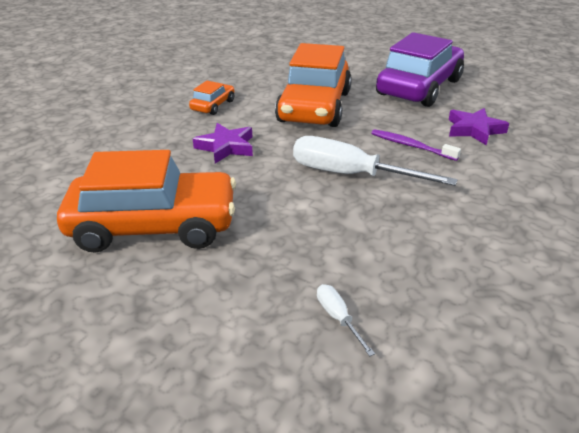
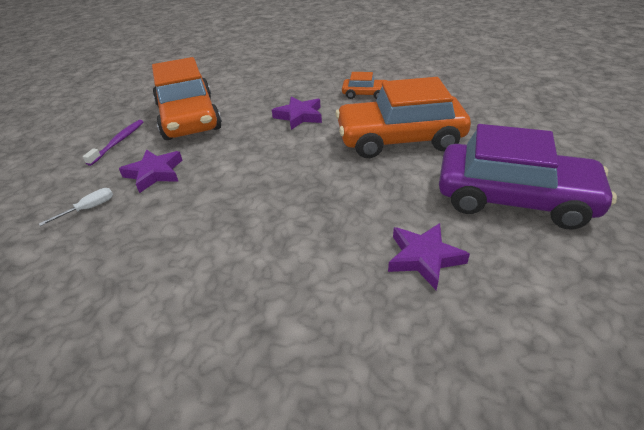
camera: 75 degrees right, 5 degrees up
(284, 259) = (154, 173): none -> purple star
(350, 174) = (279, 182): white screwdriver -> none
(411, 146) = (353, 211): purple toothbrush -> purple toothbrush (118, 142)

